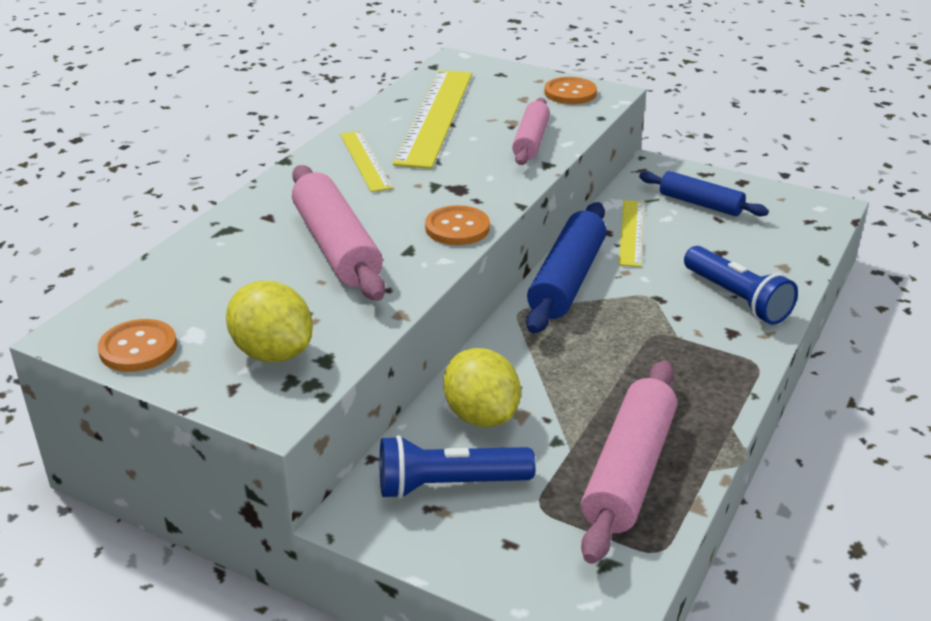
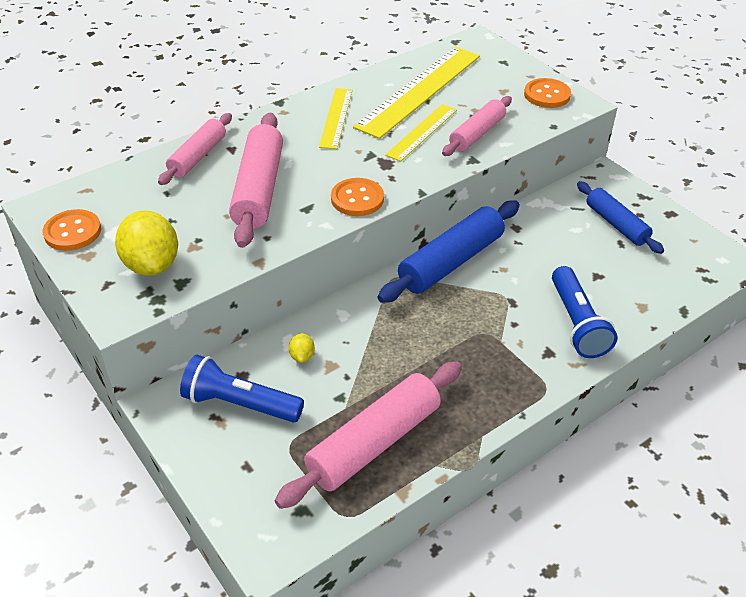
camera: 25 degrees right, 10 degrees up
(233, 234) = (198, 156): none -> pink rolling pin
(481, 415) = (302, 356): yellow lemon -> yellow lemon, size x0.44
(631, 232) = (536, 234): yellow ruler -> yellow ruler (422, 132)

